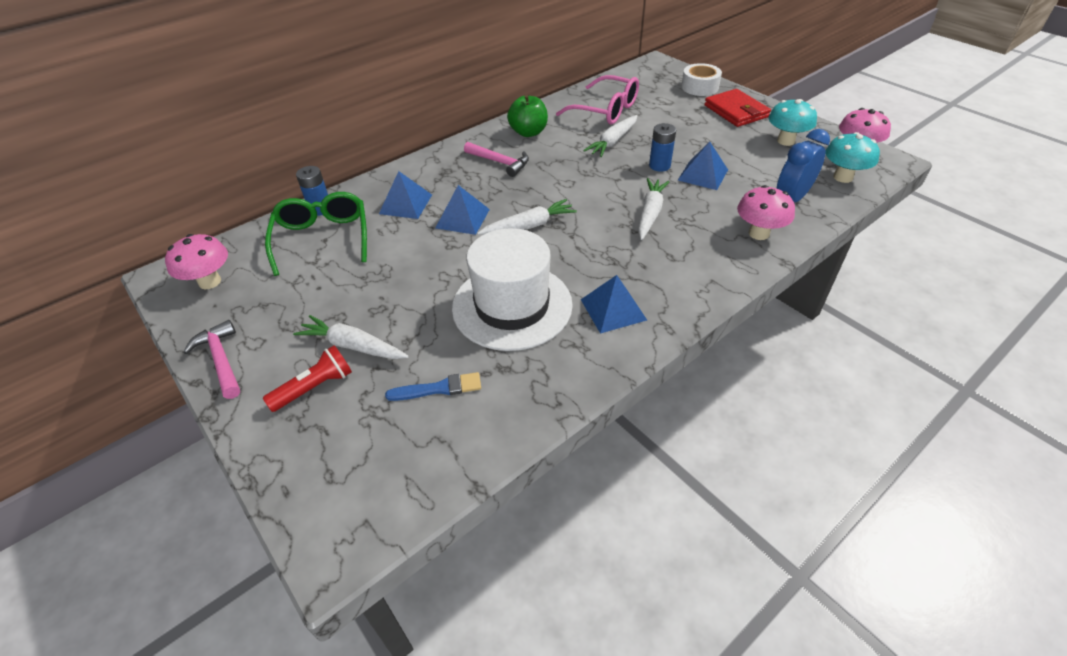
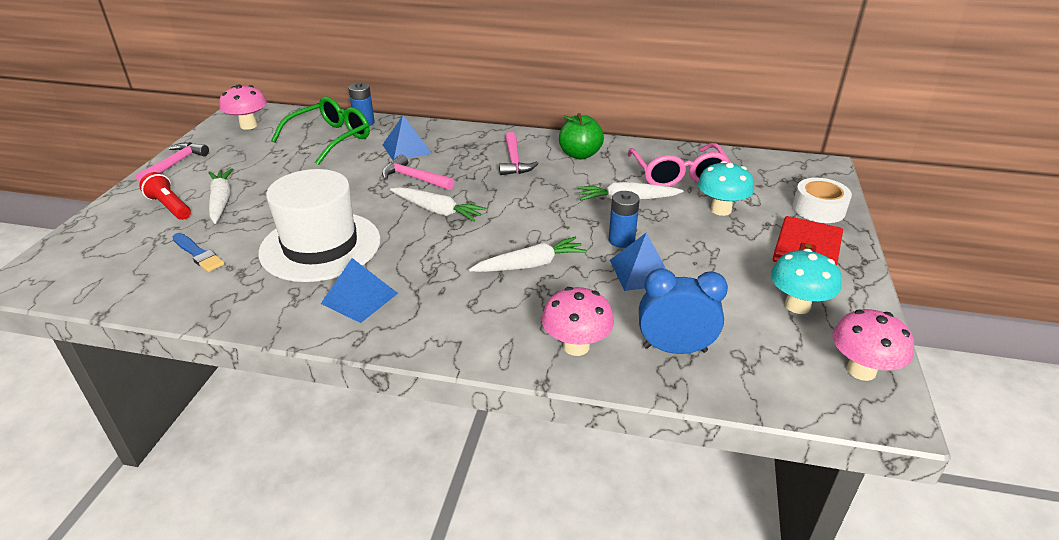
camera: 50 degrees right, 10 degrees down
(315, 387) = (169, 206): red flashlight -> red flashlight turned 150 degrees counterclockwise
(462, 218) = (414, 178): blue pyramid -> pink hammer
(843, 177) = (780, 377): turquoise mushroom -> turquoise mushroom (721, 210)

